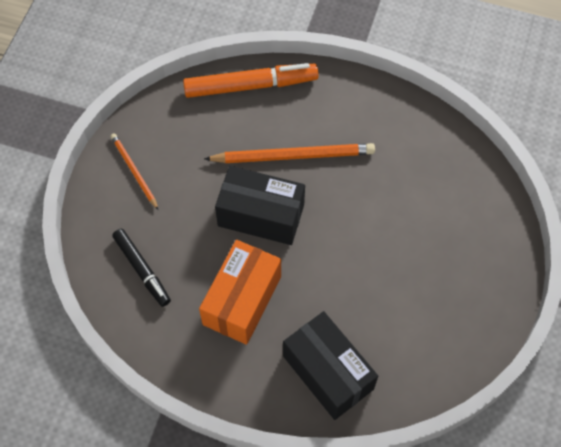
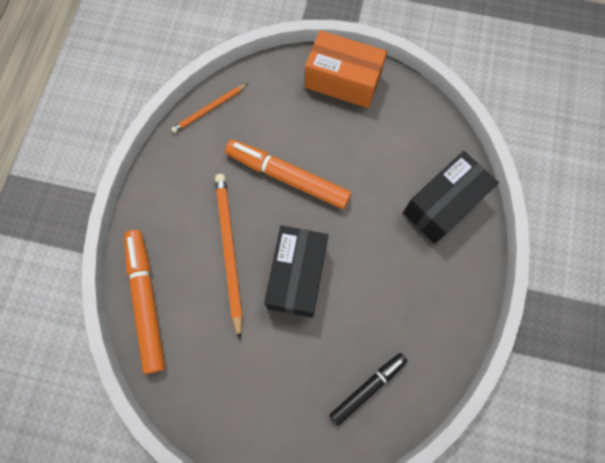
camera: 95 degrees left, 10 degrees up
(134, 171) = (256, 415): orange pencil -> orange pencil (209, 109)
(242, 300) = (386, 285): orange box -> orange box (343, 81)
(370, 214) = (287, 177): none -> orange marker

